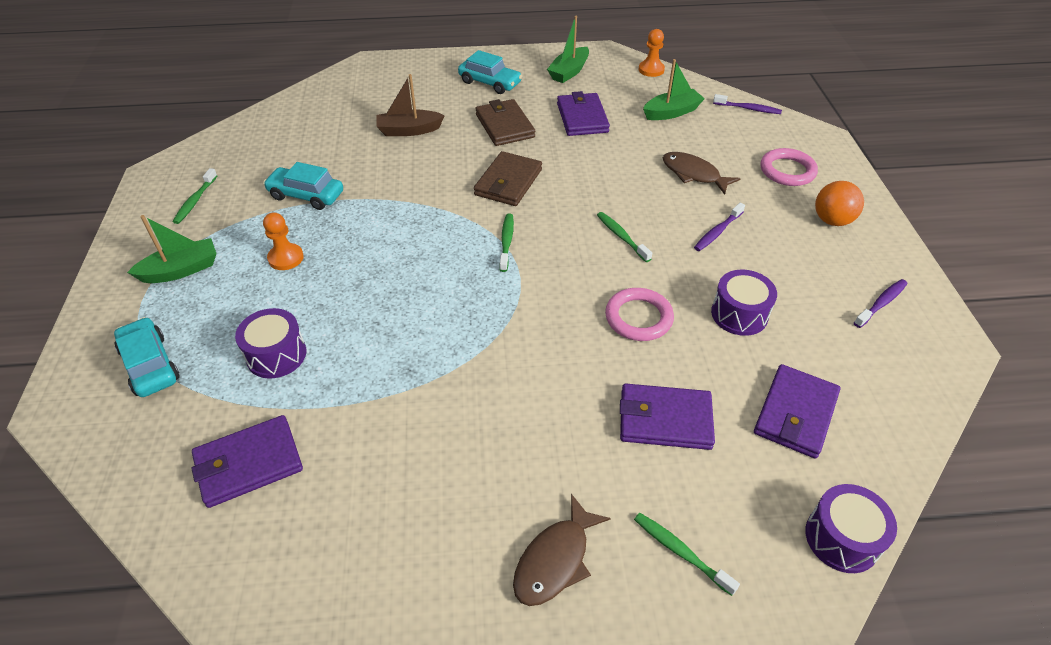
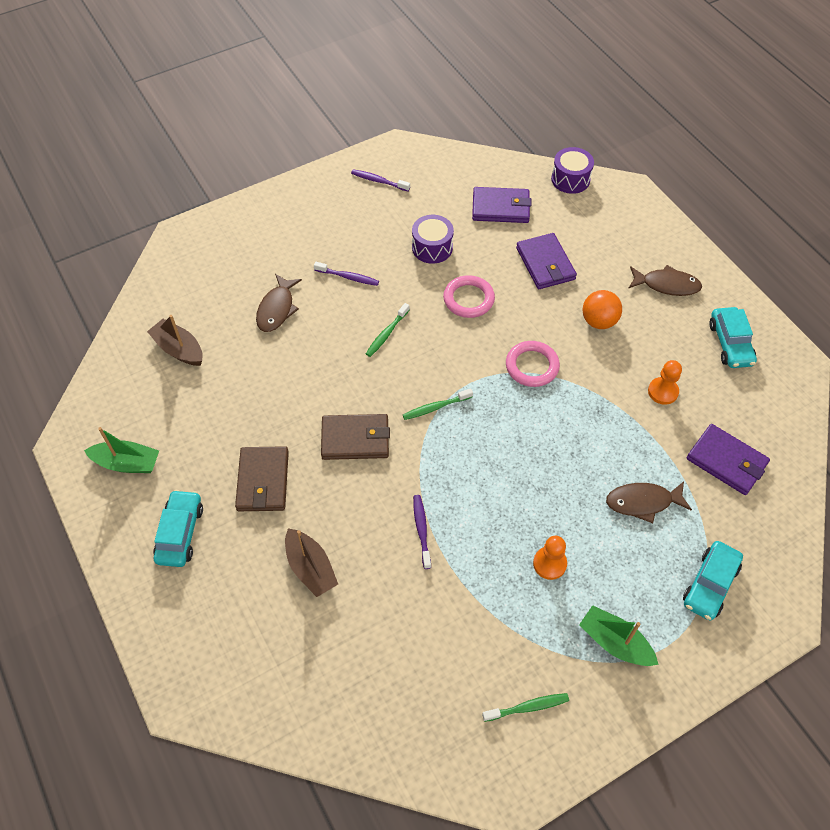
camera: 115 degrees left, 10 degrees up
(276, 355) = (643, 502): purple drum -> brown fish
(306, 195) = (463, 603): turquoise car -> turquoise car (730, 343)
(504, 126) = (263, 481): brown wallet -> brown wallet turned 45 degrees counterclockwise
(582, 118) = (219, 419): purple wallet -> none
(651, 70) = (96, 389): orange pawn -> orange pawn (663, 391)
(672, 112) = (179, 349): green boat -> brown boat
(680, 552) = (624, 237): green toothbrush -> none
(748, 109) = (149, 293): purple toothbrush -> purple toothbrush (421, 530)
(787, 171) = (242, 250): pink ring -> pink ring (532, 366)
(832, 220) = (298, 215): orange ball -> orange ball (599, 321)

